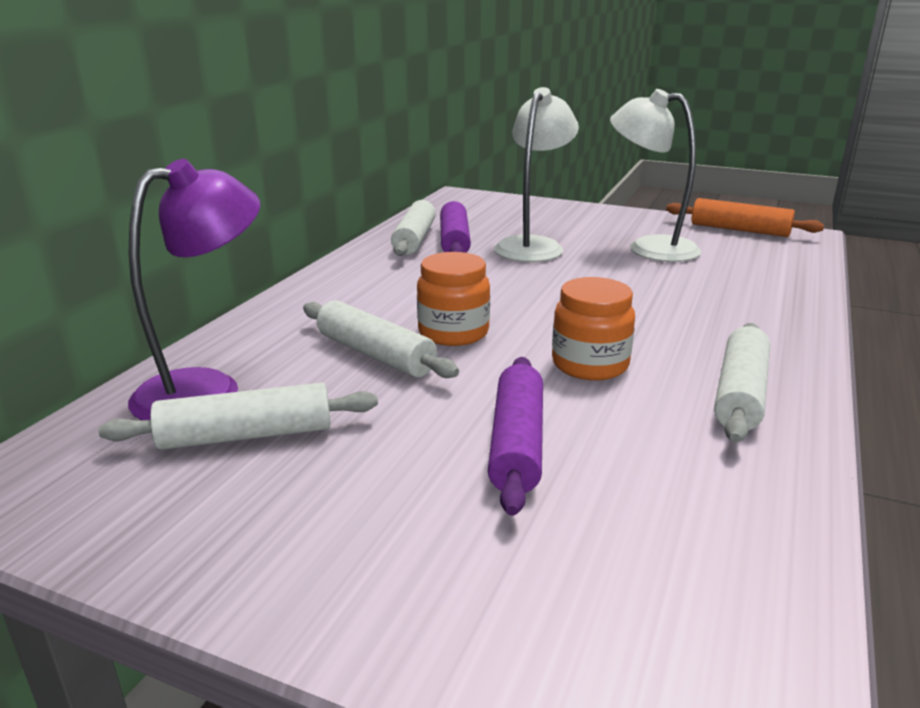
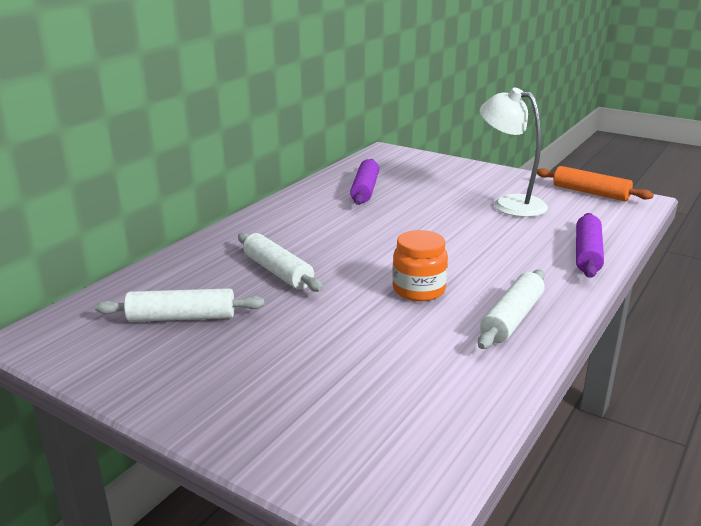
camera: 10 degrees right, 0 degrees up
(207, 389) = (165, 286): purple lamp -> none
(414, 239) = (336, 186): white rolling pin -> none
(453, 333) = (335, 260): orange jar -> none
(517, 444) = (345, 338): purple rolling pin -> purple rolling pin (587, 254)
(533, 245) = (422, 197): white lamp -> none

